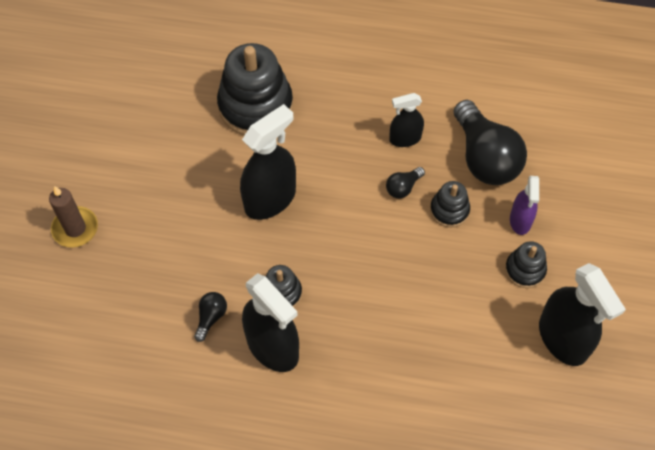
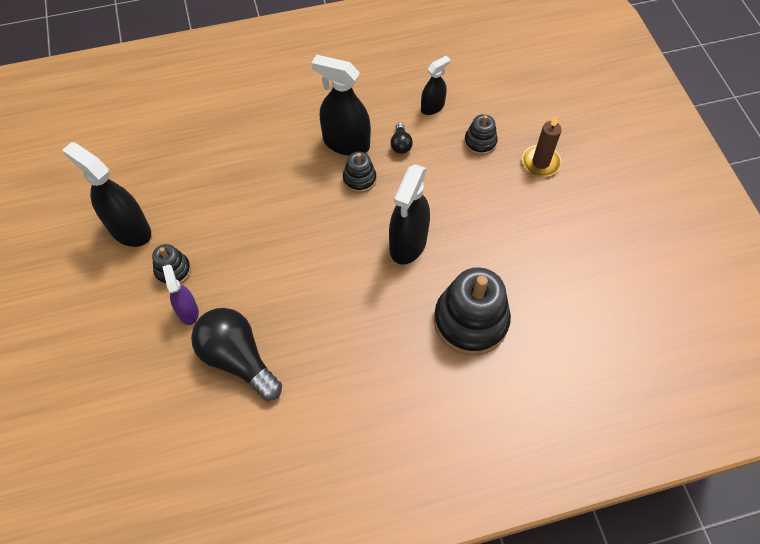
camera: 155 degrees right, 0 degrees up
(403, 187) = (301, 299): black light bulb -> none
(405, 138) = (319, 346): black spray bottle -> black spray bottle (432, 107)
(449, 210) = (253, 295): black stacking toy -> black stacking toy (480, 142)

